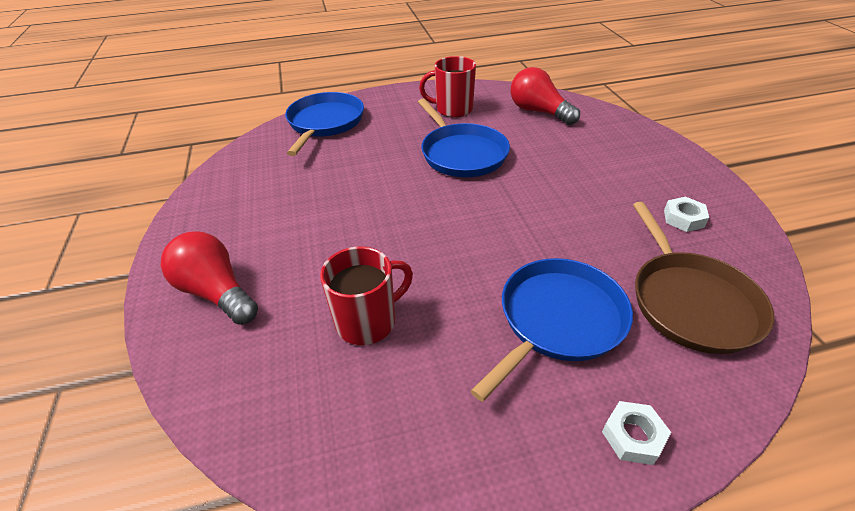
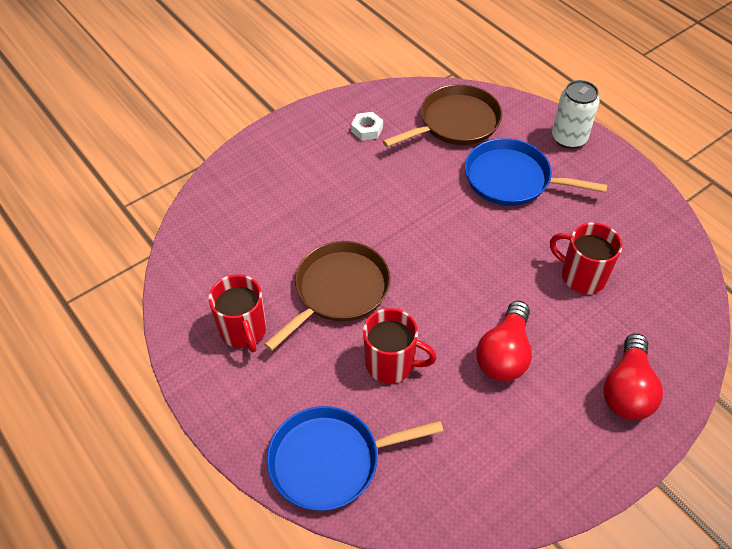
camera: 115 degrees left, 10 degrees up
(373, 162) = (391, 363): none -> red mug
(461, 153) = (338, 291): blue pan -> brown pan
(539, 112) = (222, 248): red light bulb -> red light bulb (504, 354)
(633, 436) = (569, 138): white nut -> white can

